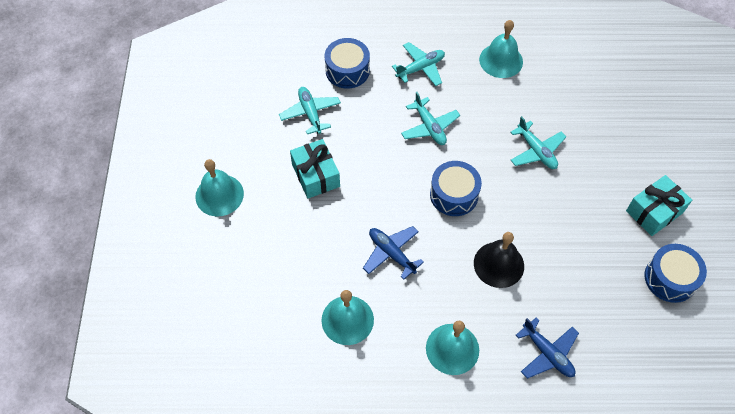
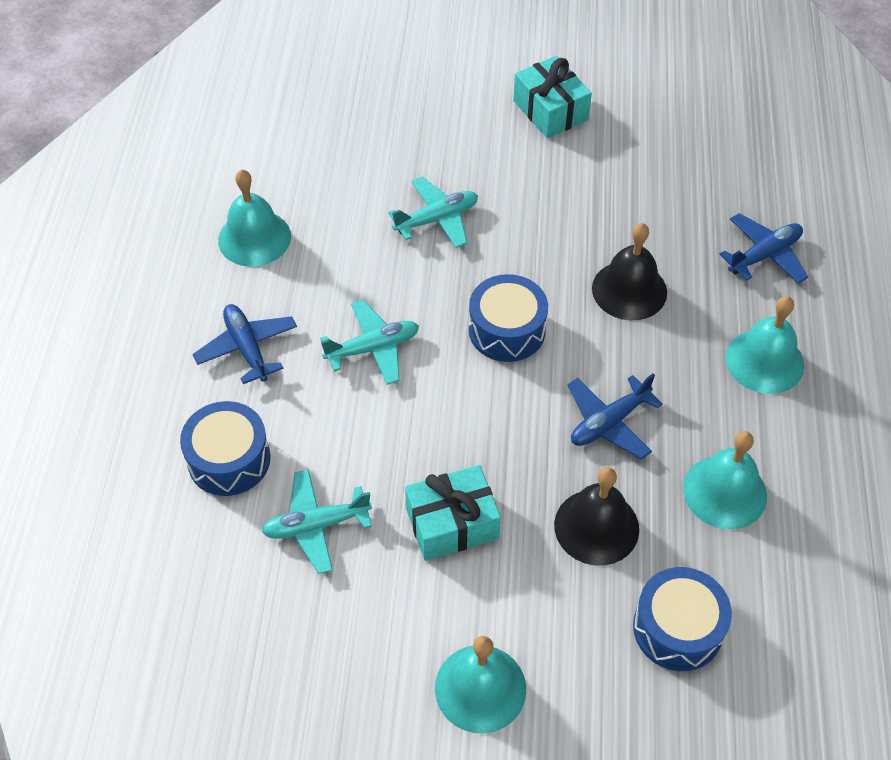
camera: 85 degrees left, 5 degrees down
(318, 248) = (596, 527): none -> black bell
(420, 68) = (247, 348): turquoise plane -> blue plane
(670, 278) = (651, 114): blue drum -> blue drum (677, 628)

